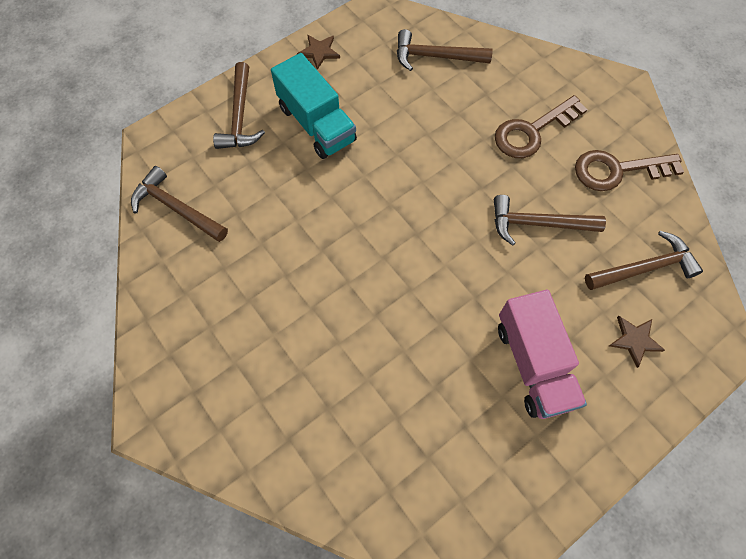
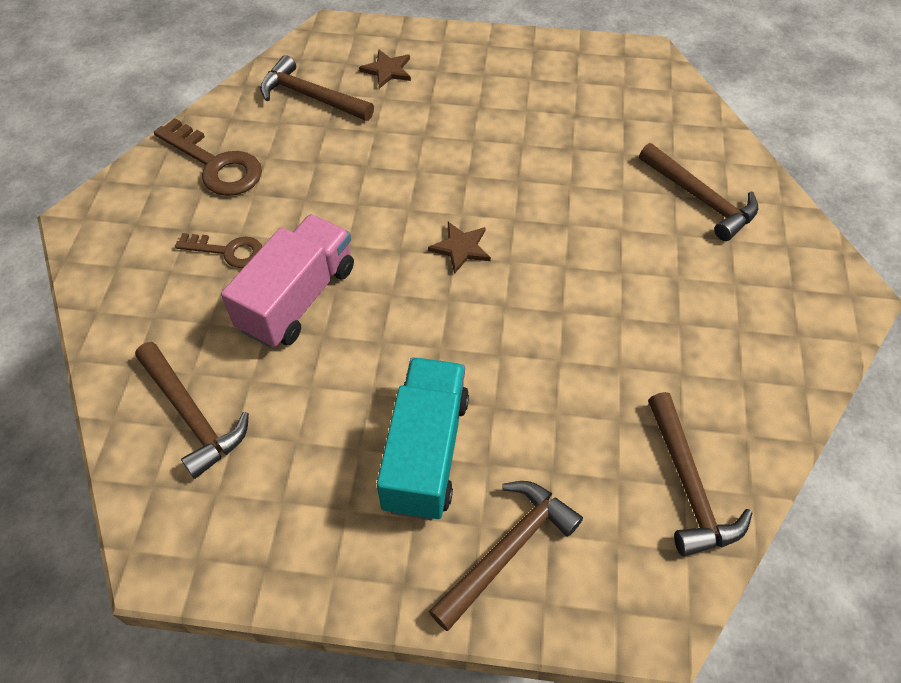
camera: 135 degrees left, 10 degrees down
(319, 52) = (309, 558): brown star -> brown star (461, 248)
(532, 131) = (228, 251): brown key -> brown key, size x0.62
(533, 364) = (478, 109): pink truck -> pink truck (298, 298)
(537, 224) = (342, 181): brown hammer -> brown hammer (700, 198)

